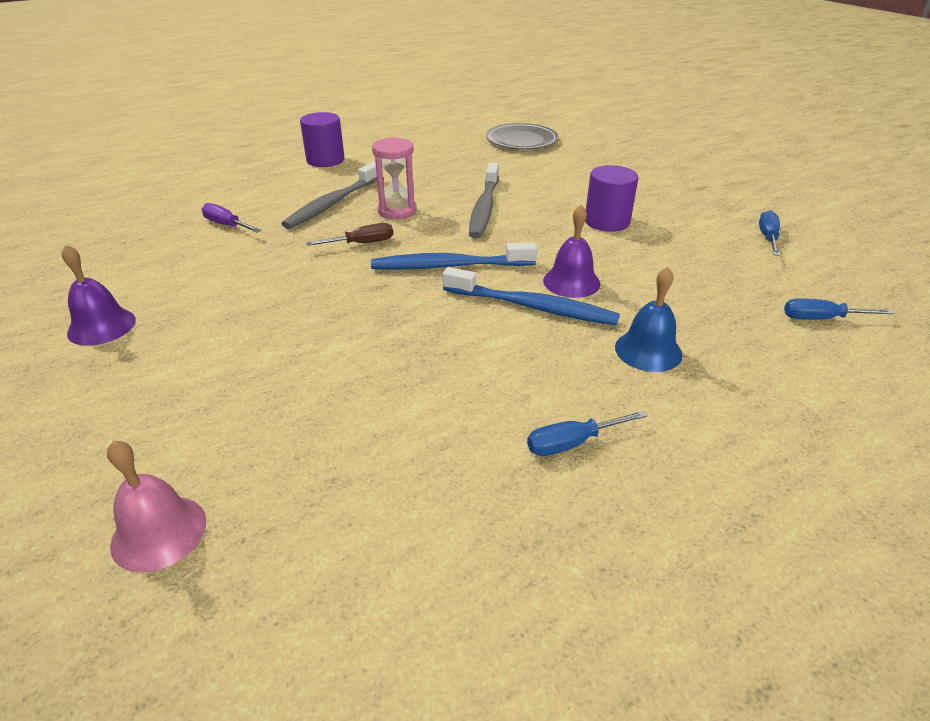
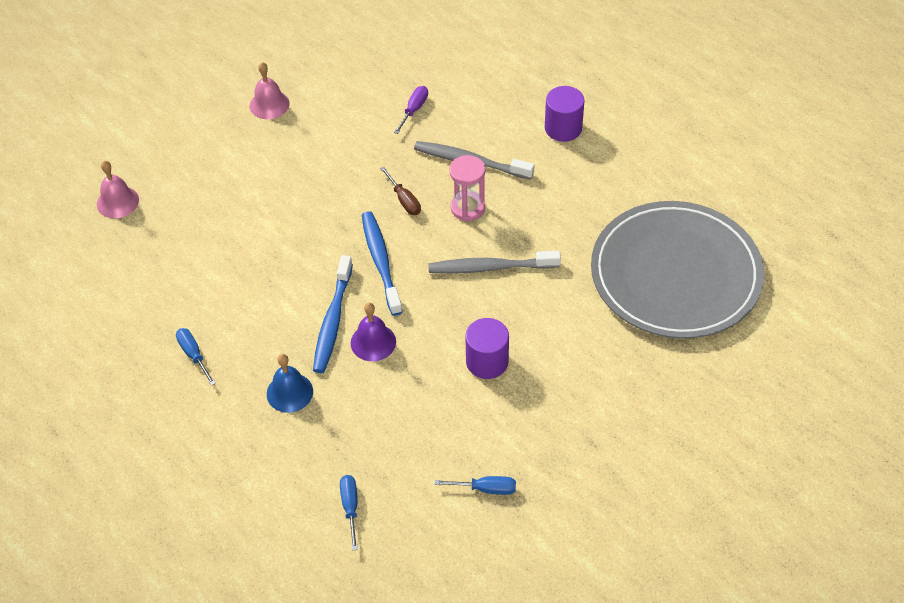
camera: 80 degrees right, 15 degrees up
(101, 326) = (269, 104): purple bell -> pink bell
(521, 140) = (675, 274): grey plate -> grey plate, size x2.05

